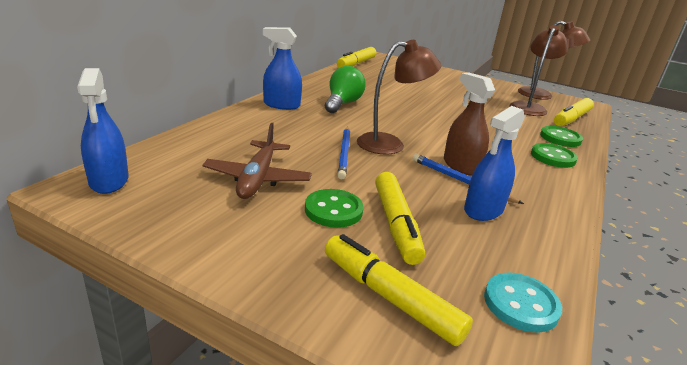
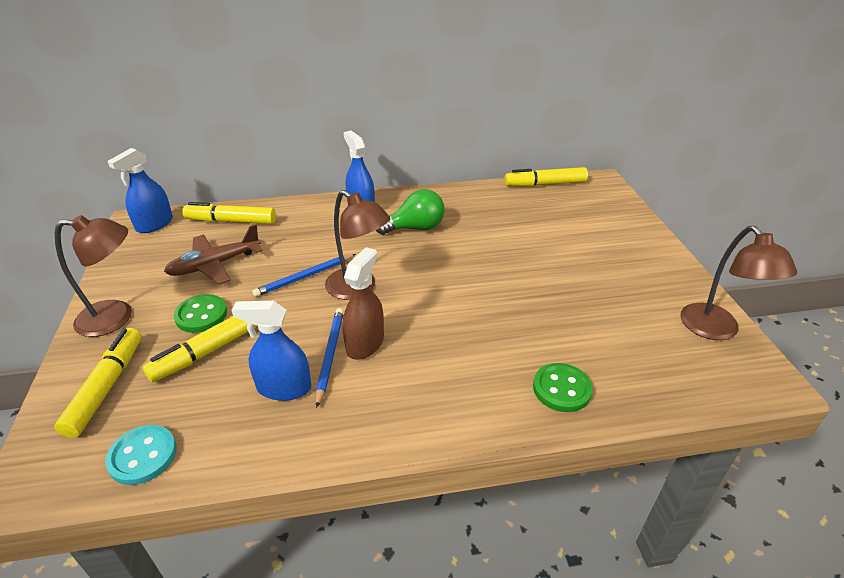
camera: 55 degrees right, 10 degrees up
(529, 107) = (638, 333): brown lamp -> brown lamp (116, 317)
(553, 157) = (483, 398): green button -> none
(571, 119) = (661, 381): yellow marker -> yellow marker (231, 221)

